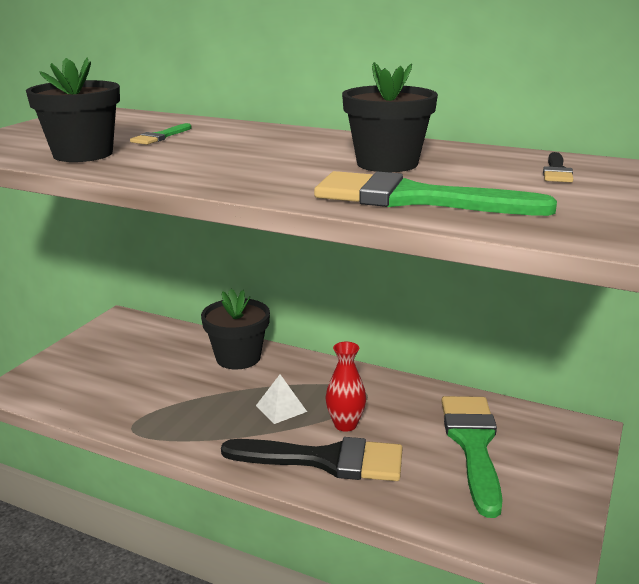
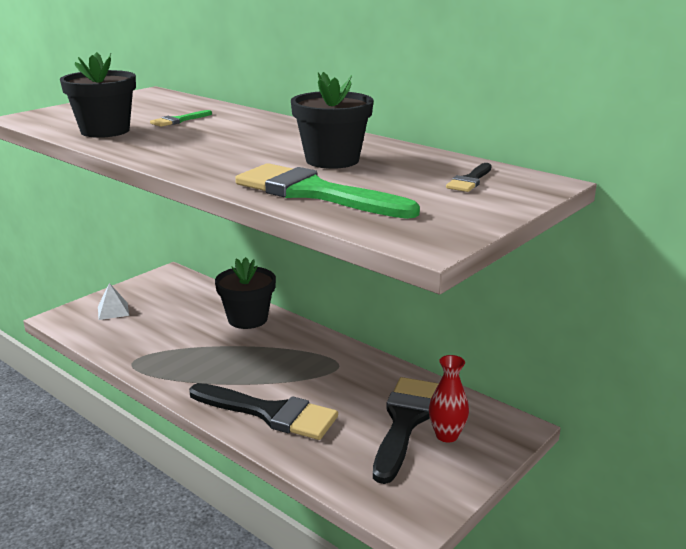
camera: 15 degrees right, 0 degrees up
(281, 408) = (258, 366): white pyramid -> white pyramid (113, 311)
(345, 424) = (304, 387): red vase -> red vase (447, 435)
(473, 444) = (404, 422): green brush -> black brush

